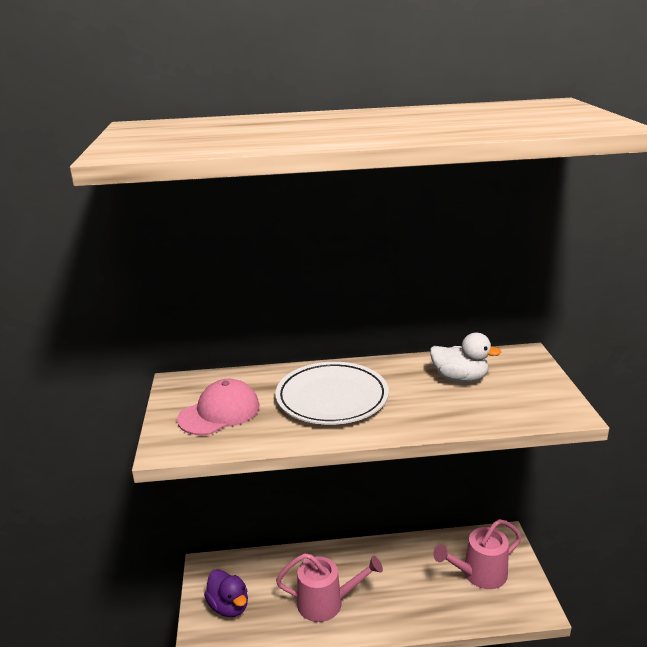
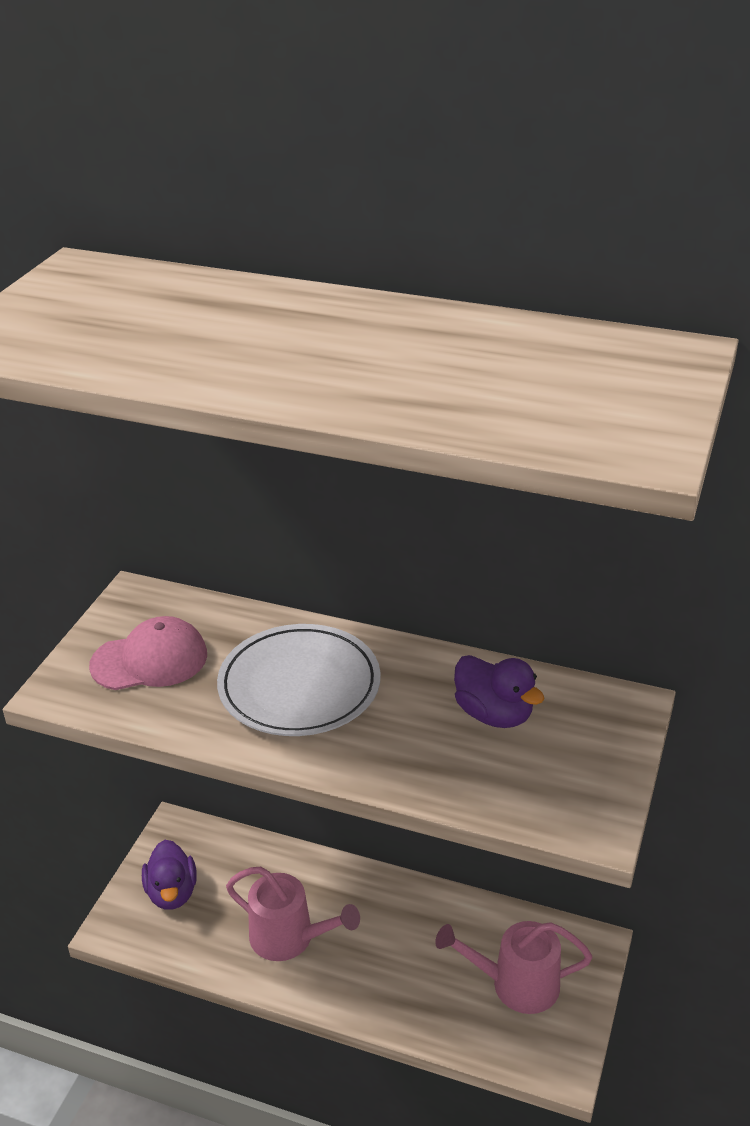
camera: 25 degrees right, 10 degrees up
(460, 378) = (494, 714): white duck -> purple duck

